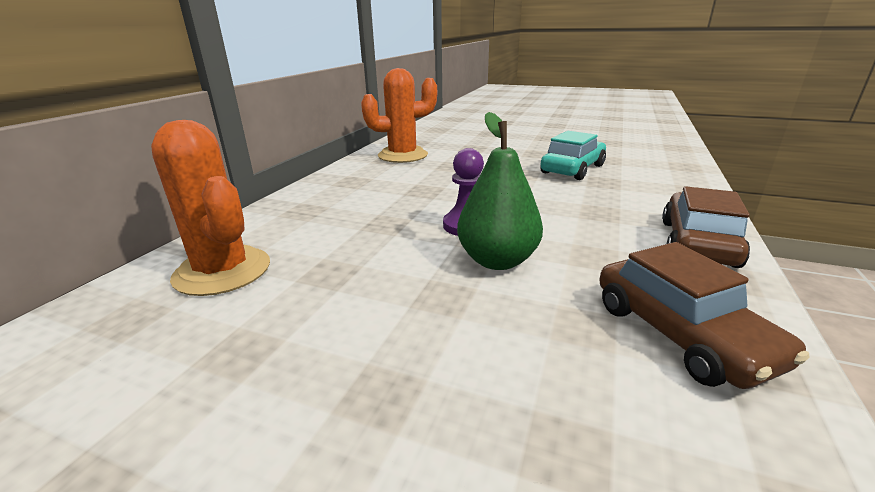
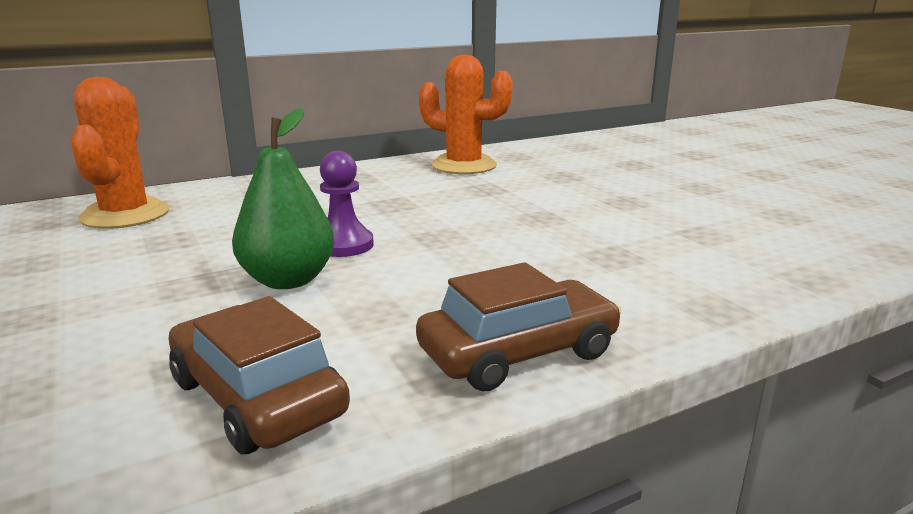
camera: 40 degrees right, 5 degrees down
(572, 169) = (616, 231): turquoise car -> none
(680, 334) = (257, 397): brown car -> brown car turned 120 degrees clockwise

